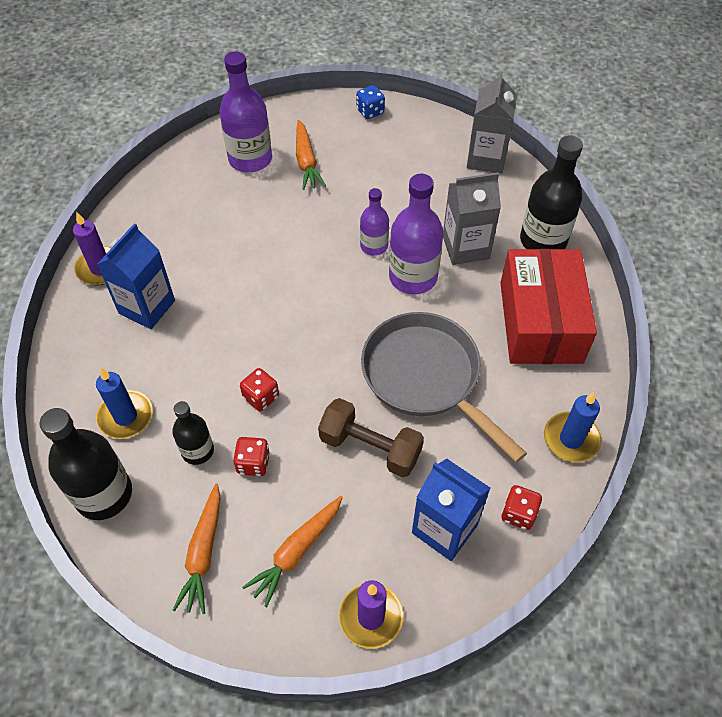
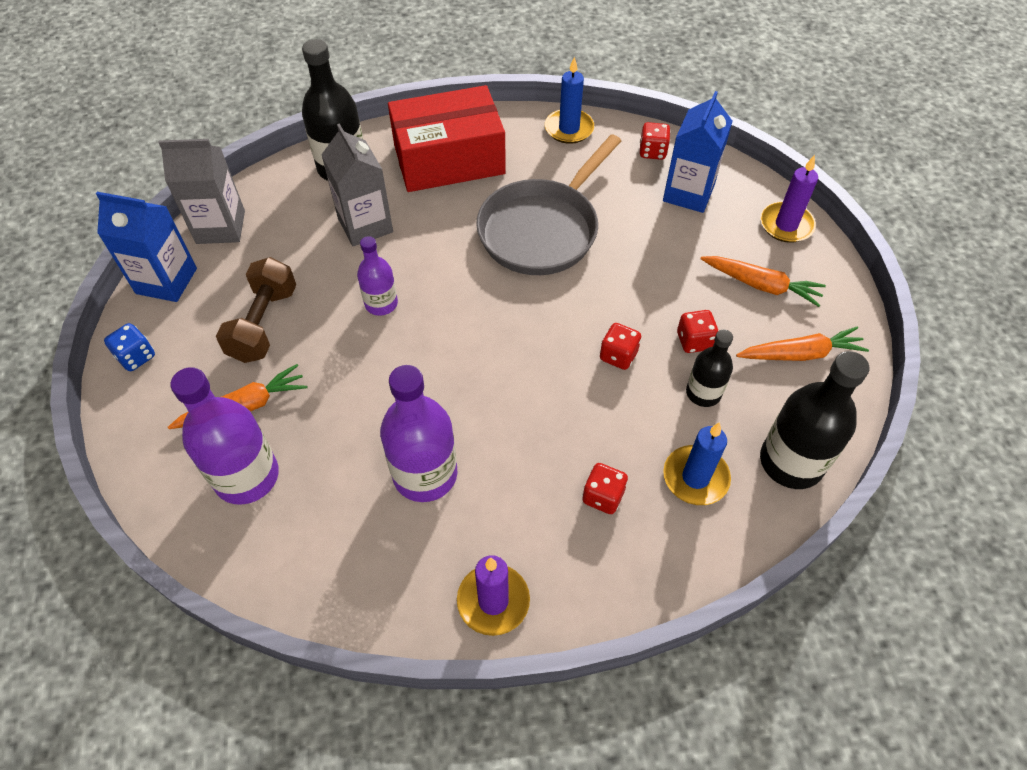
camera: 105 degrees left, 0 degrees up
(141, 349) = (603, 496): none -> red dice
(147, 307) = (539, 514): blue carton -> blue carton (166, 281)
(370, 447) = (636, 256): brown dumbbell -> brown dumbbell (264, 324)
(413, 277) = (418, 261): purple bottle -> purple bottle (425, 474)

